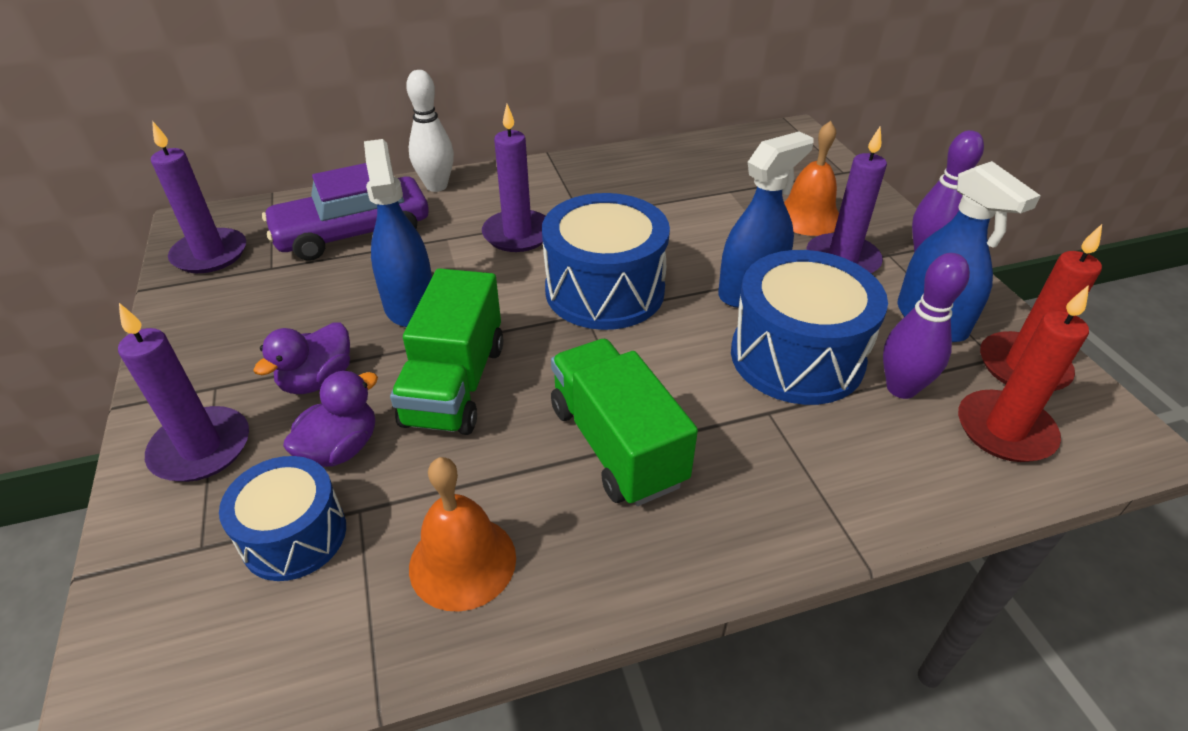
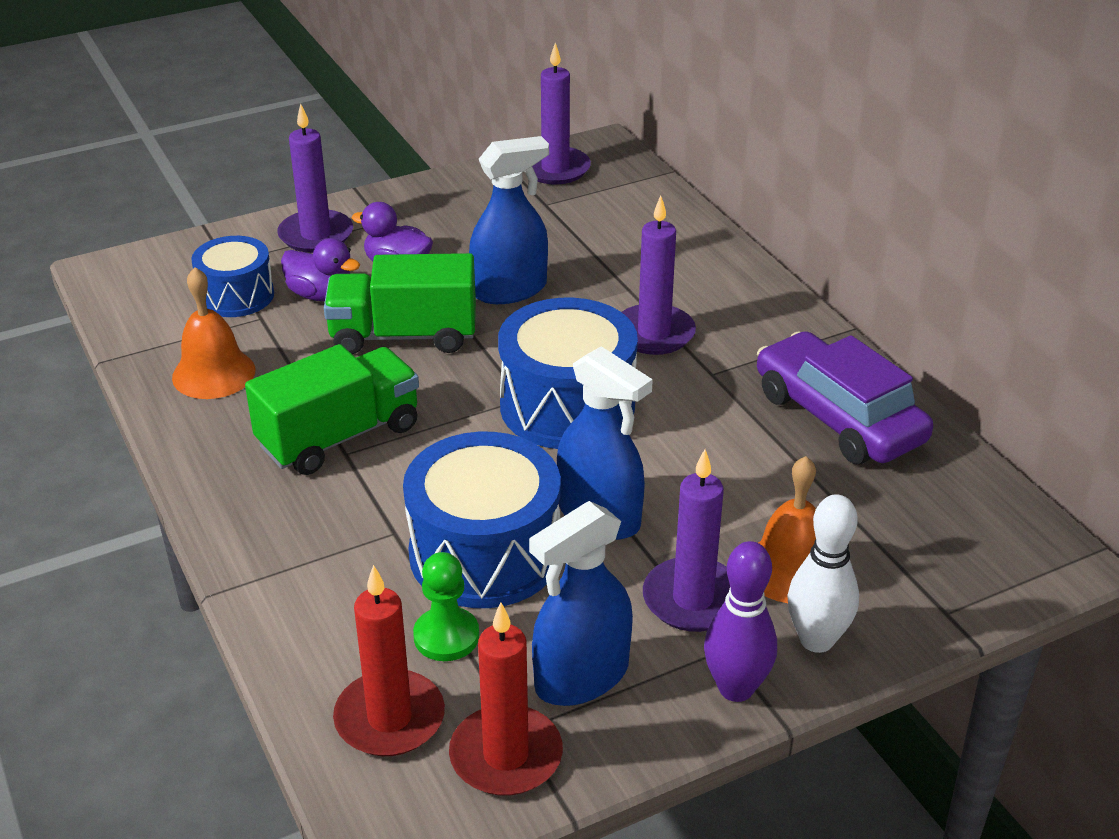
camera: 80 degrees right, 5 degrees down
(353, 233) = (617, 233): purple car -> purple car (838, 417)
(436, 186) = (730, 263): white bowling pin -> white bowling pin (816, 640)
(901, 388) = (446, 636): purple bowling pin -> green pawn

